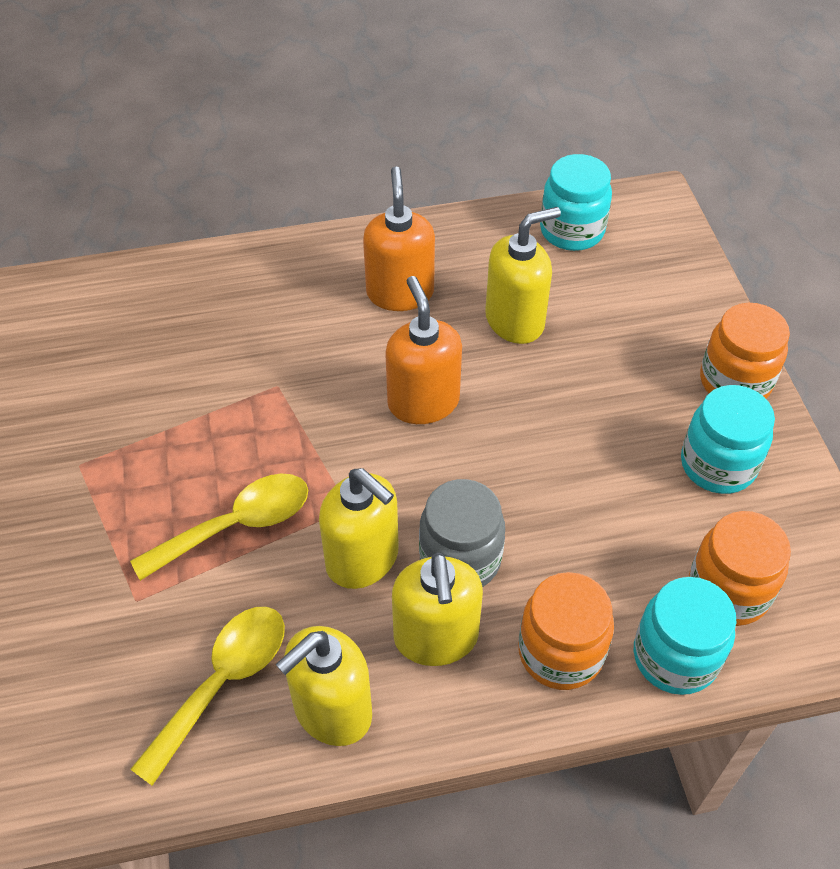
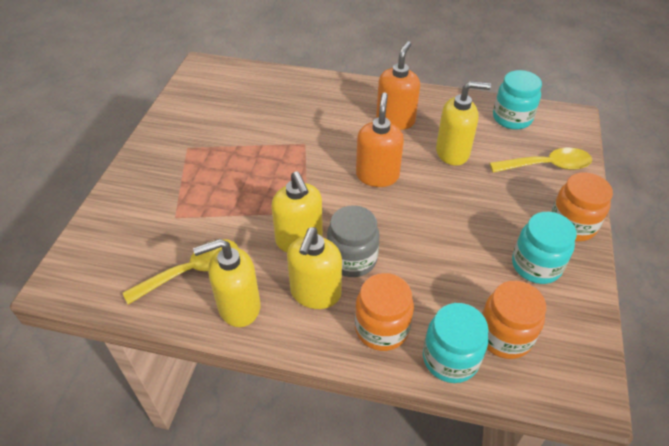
camera: 25 degrees right, 5 degrees down
(236, 525) = (244, 200): yellow spoon -> yellow spoon (546, 166)

